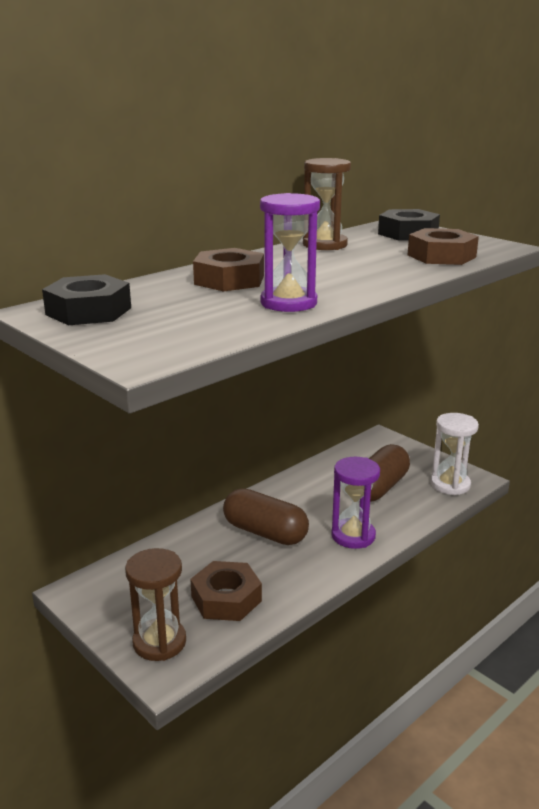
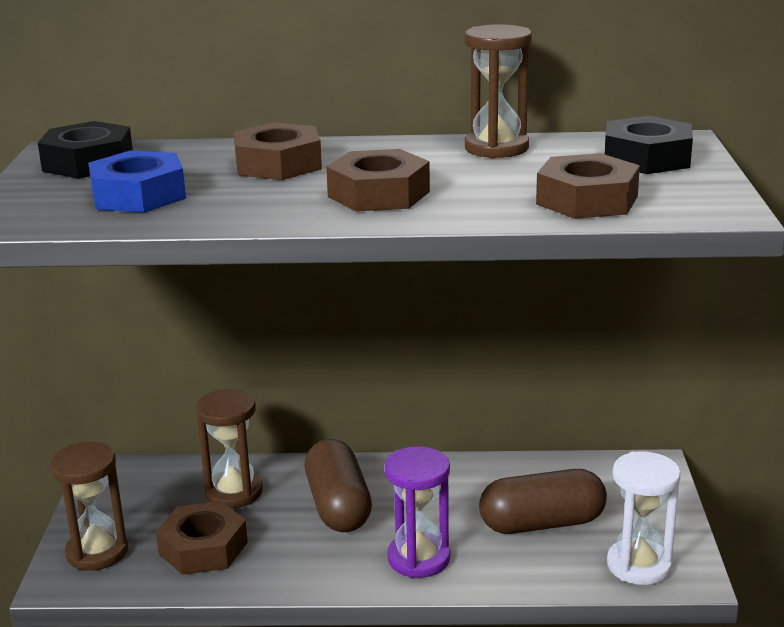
camera: 45 degrees right, 0 degrees up
(189, 558) = (234, 492): none -> brown hourglass
(194, 318) = (139, 195): none -> blue nut
(288, 303) = (253, 206): purple hourglass -> none
(337, 279) = (378, 194): none -> brown nut

